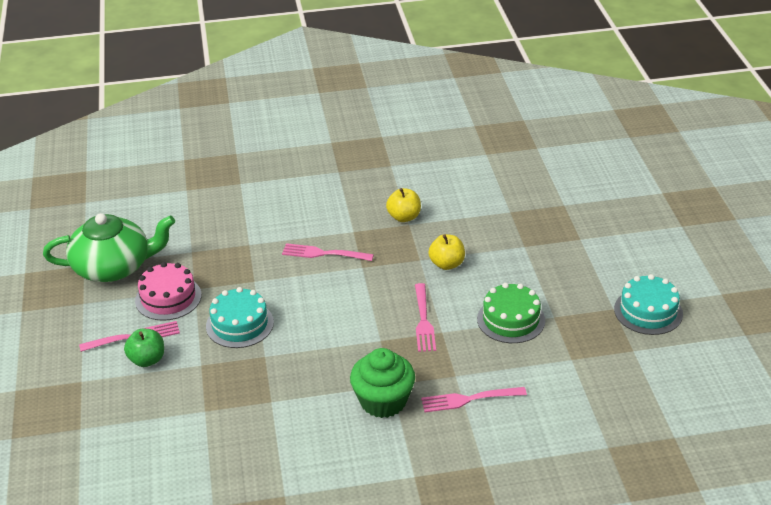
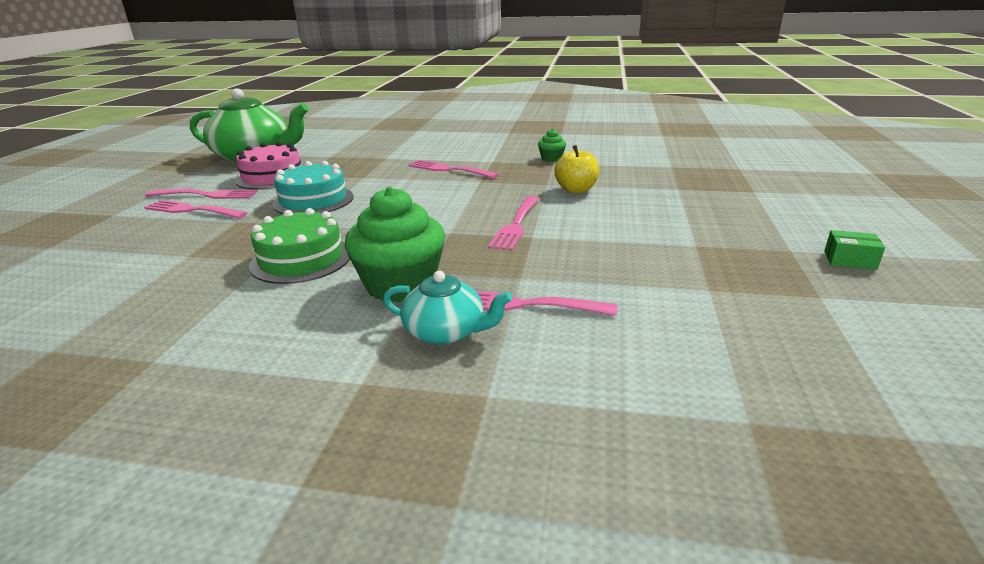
camera: 20 degrees right, 10 degrees down
(147, 360) = (193, 210): green apple -> pink fork
(404, 217) = (551, 158): yellow apple -> green cupcake
(436, 431) = (446, 331): none -> turquoise teapot
(511, 319) = (632, 239): green cake -> green cake (301, 259)
(648, 311) = (849, 260): turquoise cake -> green box

